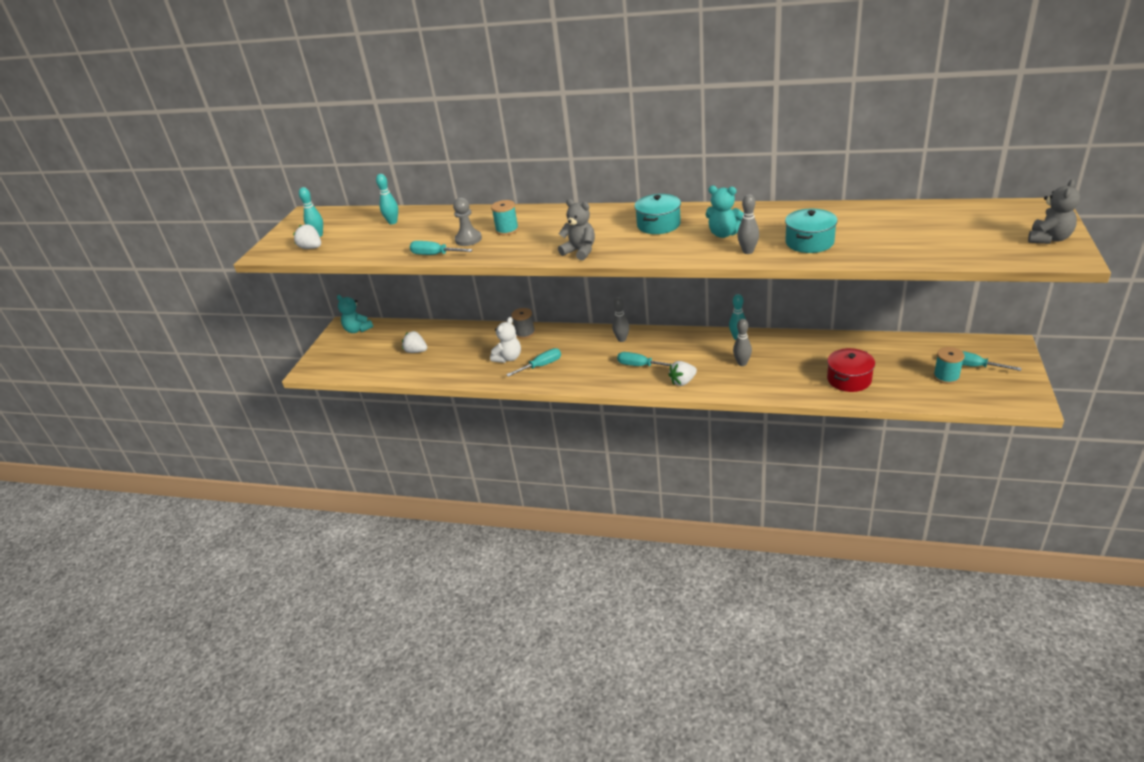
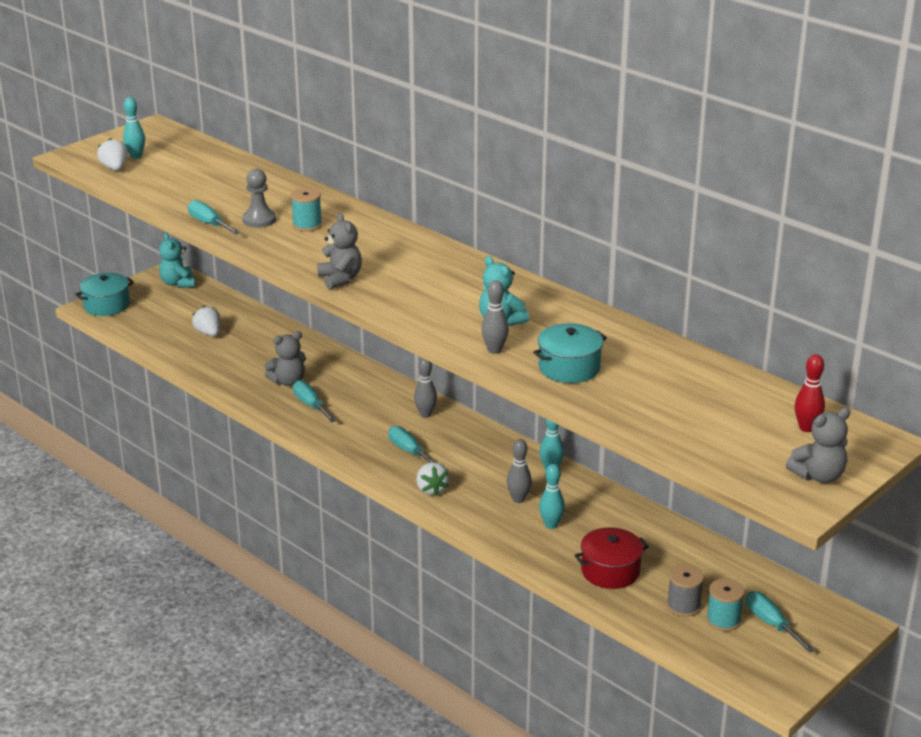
camera: 25 degrees right, 5 degrees down
(393, 222) = (217, 170): turquoise bowling pin -> turquoise bowling pin (551, 525)
(508, 358) = (288, 382): white teddy bear -> grey teddy bear
(525, 333) = (335, 362): grey spool -> grey spool (683, 606)
(541, 366) = (311, 405): turquoise screwdriver -> turquoise screwdriver turned 120 degrees counterclockwise
(658, 225) = (454, 282): turquoise pot -> turquoise pot (107, 305)
(683, 381) = (431, 489): white strawberry -> white strawberry turned 105 degrees counterclockwise
(995, 217) = (806, 428): none -> red bowling pin

